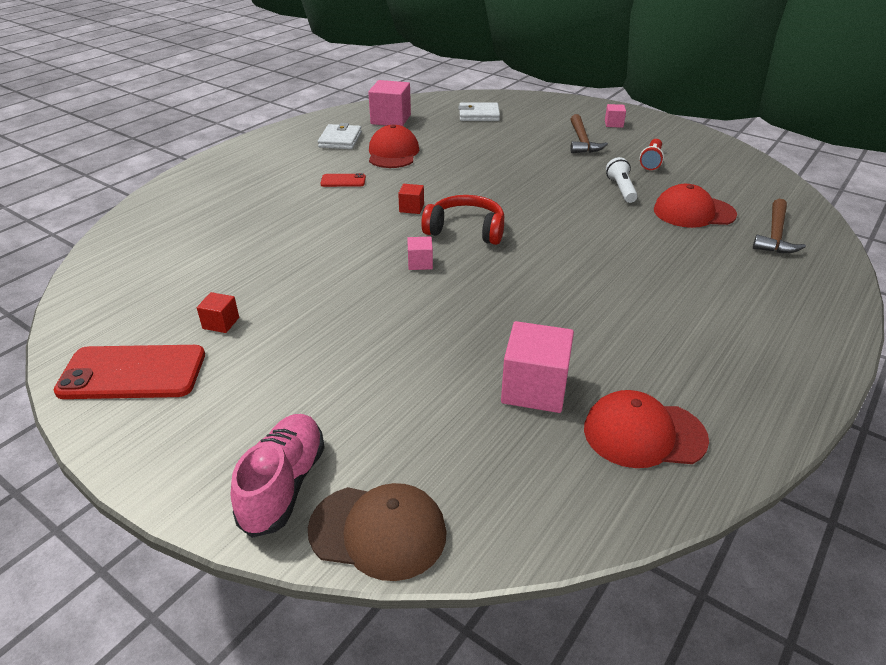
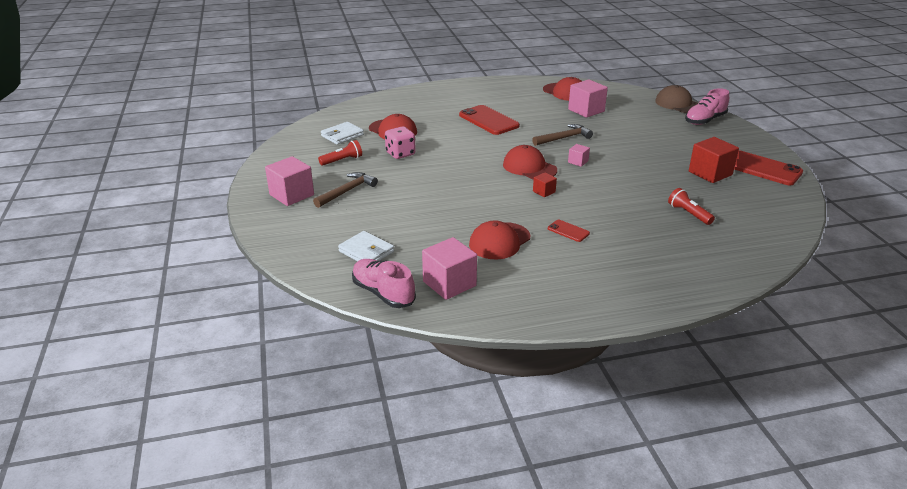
camera: 140 degrees left, 5 degrees down
(221, 323) = (710, 173): red cube -> red cube, size x1.96
(227, 244) = (688, 214): none -> red flashlight
(340, 140) = (527, 277): white wallet -> white wallet (342, 135)
(425, 102) = (383, 293): none -> pink shoe
(466, 230) = (529, 167): red headphones -> red cap
(613, 124) = (291, 195): pink cube -> pink cube, size x1.96
(621, 189) = (400, 154): white flashlight -> pink dice
(630, 282) = (488, 120): none -> red phone
(775, 235) = (383, 110): brown hammer -> brown hammer (564, 138)

